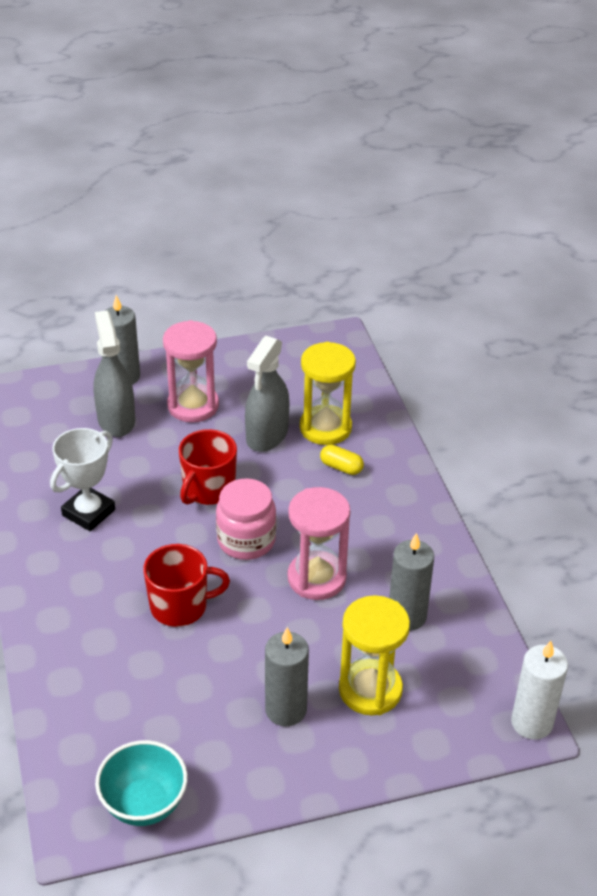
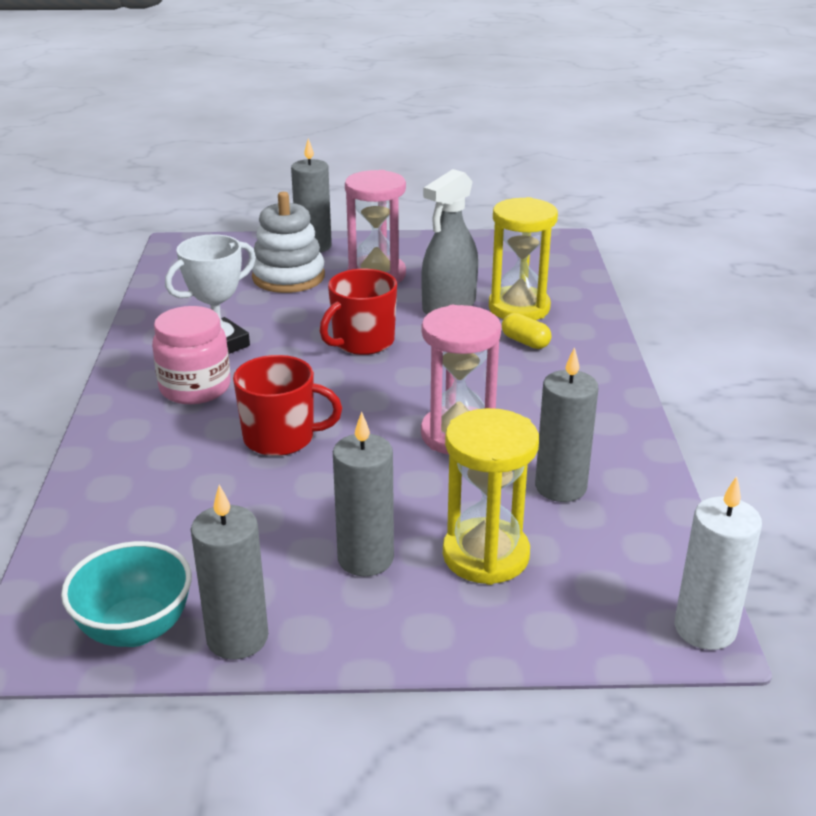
camera: 15 degrees right, 10 degrees down
(116, 420) = (288, 277): grey spray bottle -> white stacking toy
(220, 796) = (237, 638): none -> grey candle
(246, 540) = (386, 390): pink jar -> pink jar (195, 388)

